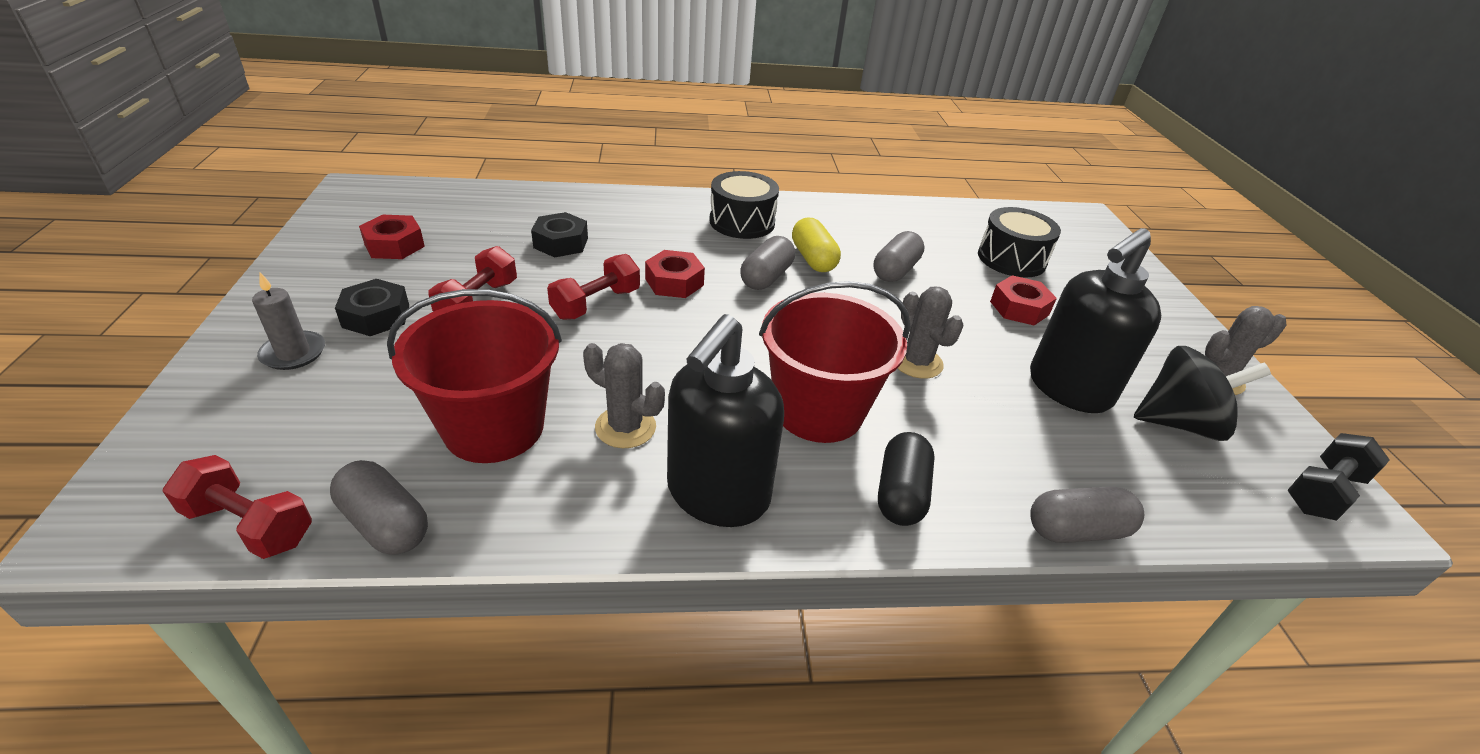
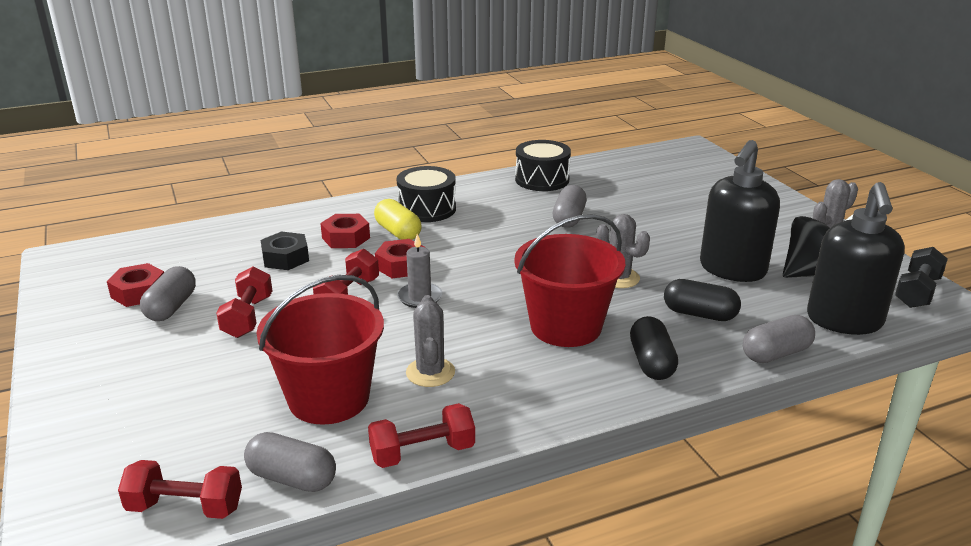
camera: 15 degrees left, 10 degrees down
(293, 353) = (118, 391): grey candle -> grey candle (420, 297)
(376, 316) = (168, 348): black nut -> none
(550, 537) = (422, 453): none -> red dumbbell
(625, 427) = (430, 372): grey cactus -> grey cactus turned 75 degrees clockwise
(717, 495) = (525, 396): black soap dispenser -> black soap dispenser (844, 321)
(766, 277) = (472, 246): grey capsule -> grey capsule (171, 307)
(813, 259) = (501, 224): yellow capsule -> yellow capsule (398, 232)
(997, 441) = (699, 314): none -> black capsule
(1011, 259) = (651, 191): black drum -> black drum (542, 179)
(1019, 308) = (673, 224): red nut -> red nut (346, 238)

